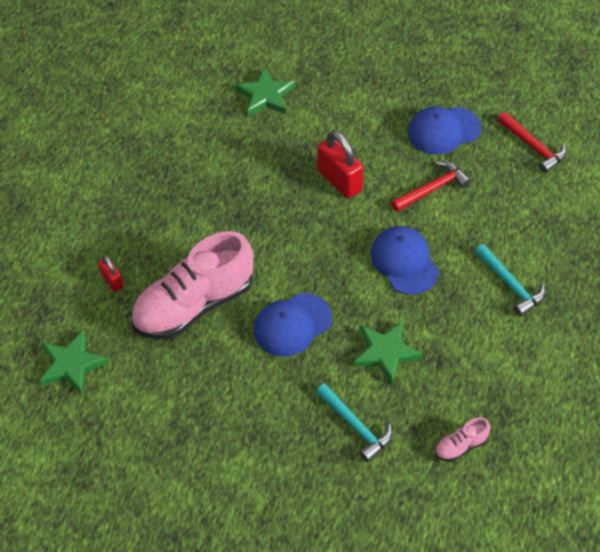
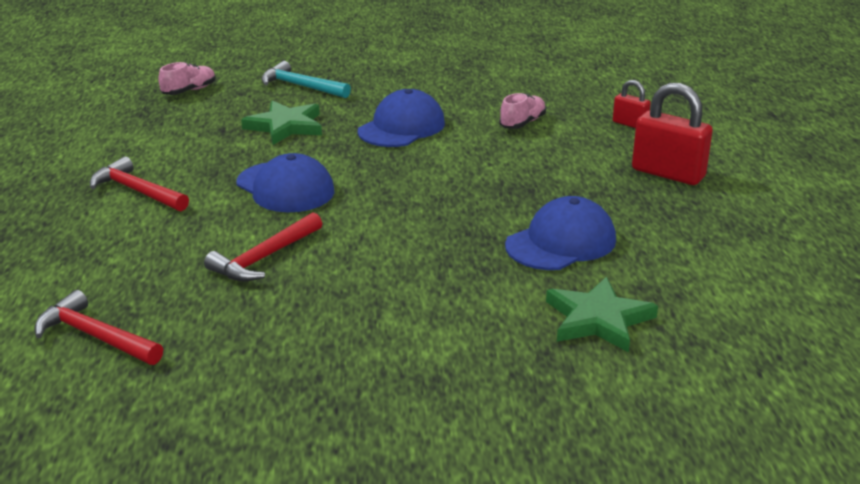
camera: 160 degrees right, 25 degrees down
(72, 364) = (610, 77): green star -> none
(194, 305) = (522, 123): pink shoe -> pink shoe, size x0.41
(339, 180) = (410, 243): red padlock -> red padlock (668, 173)
(443, 130) = (262, 329): blue cap -> blue cap (561, 242)
(510, 285) = (137, 191): turquoise hammer -> red hammer

